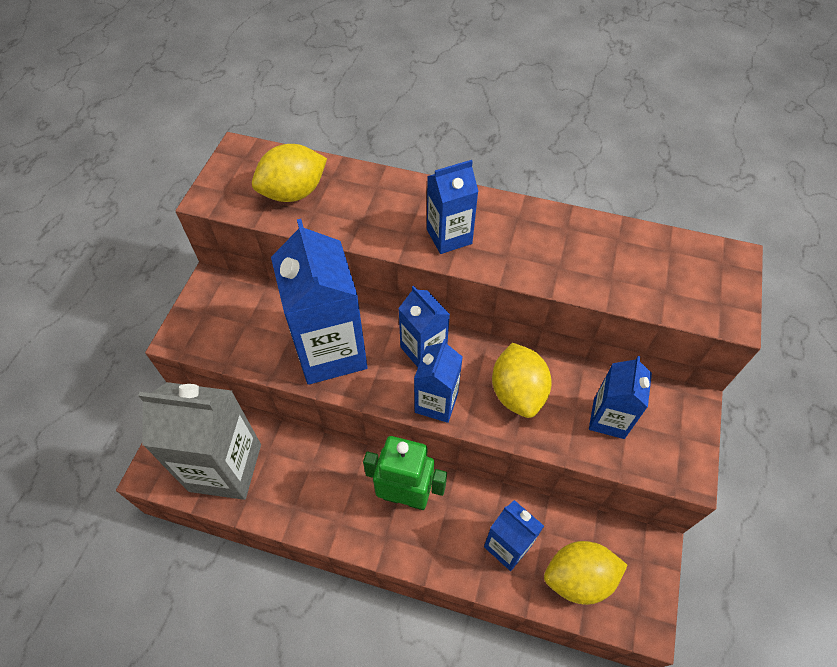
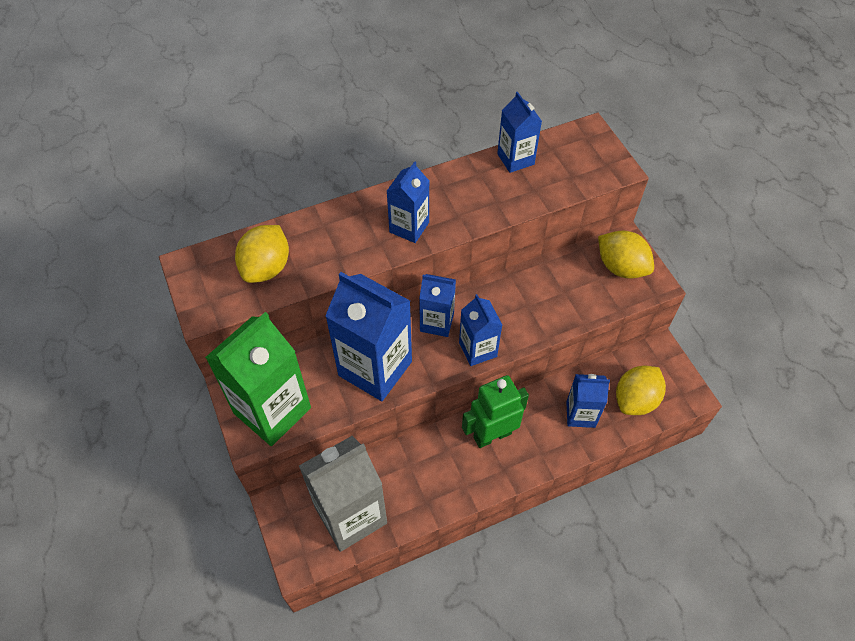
camera: 40 degrees left, 0 degrees up
(218, 325) = (272, 410): none -> green carton
(517, 392) = (521, 306): yellow lemon -> yellow lemon (621, 267)
(608, 418) = (587, 283): blue carton -> blue carton (515, 159)

